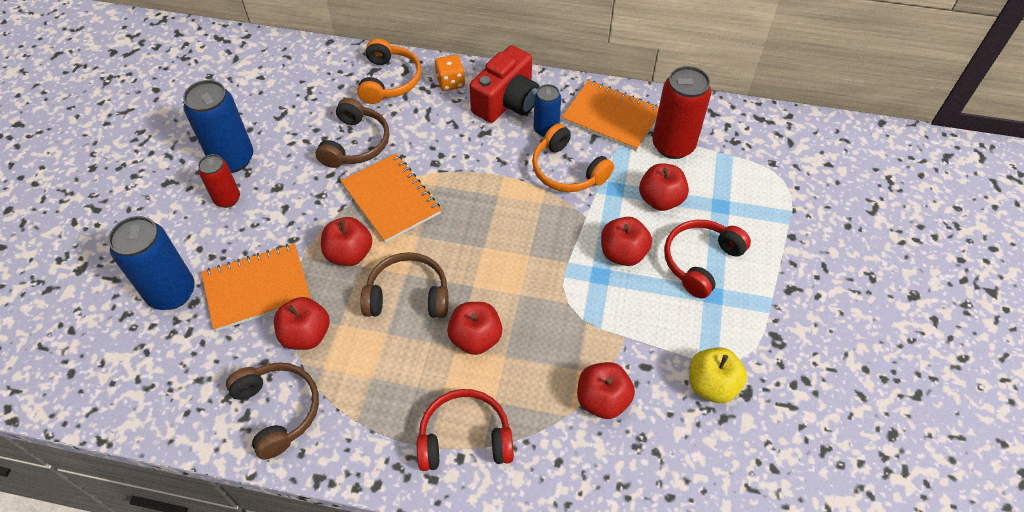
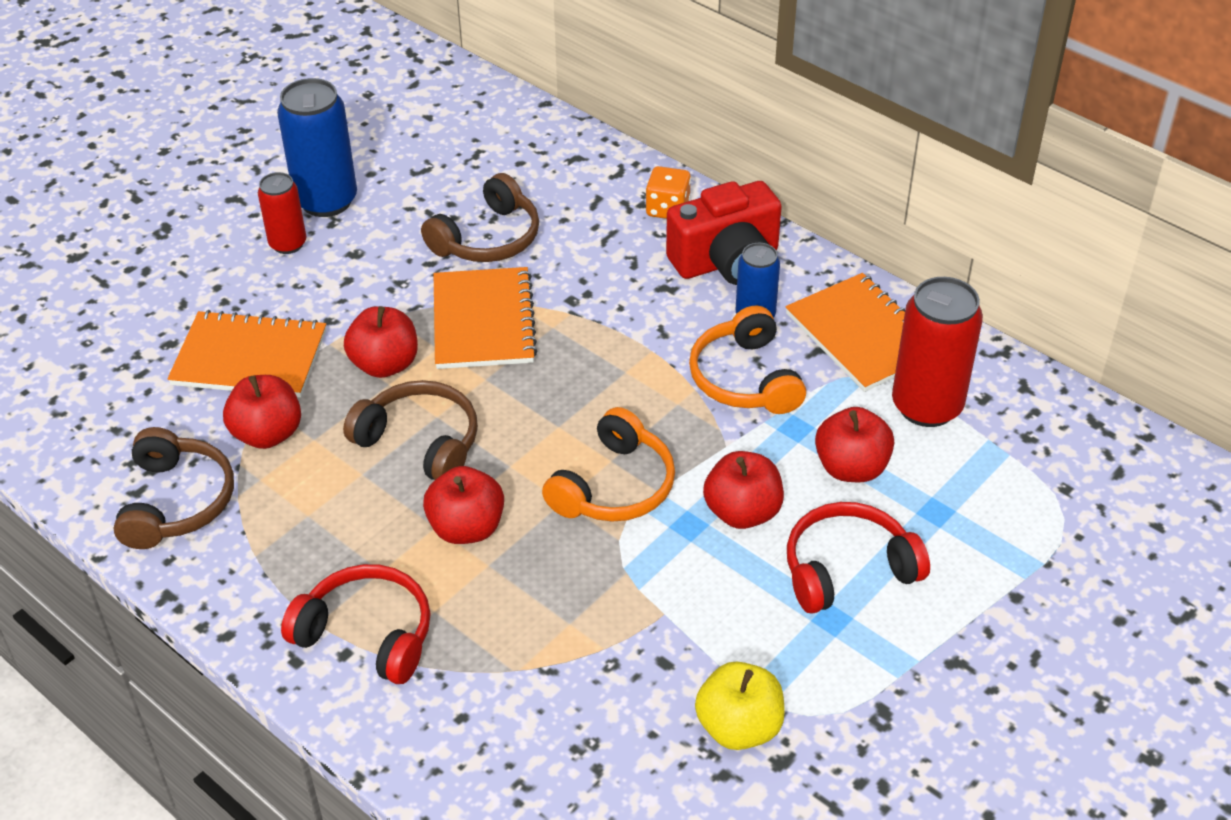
camera: 30 degrees right, 10 degrees down
(172, 292) = (153, 323): blue can -> none
(389, 80) = (587, 178): orange headphones -> orange headphones (614, 486)
(602, 400) = (574, 674): red apple -> none

